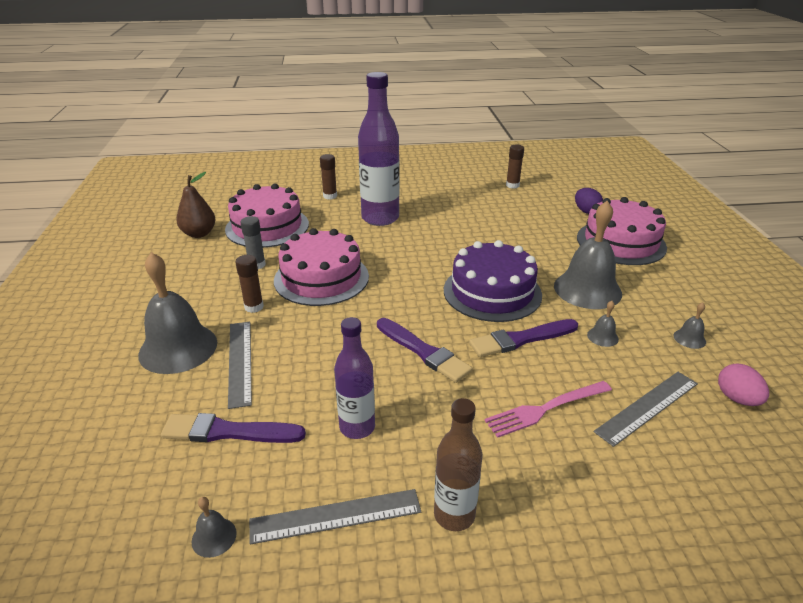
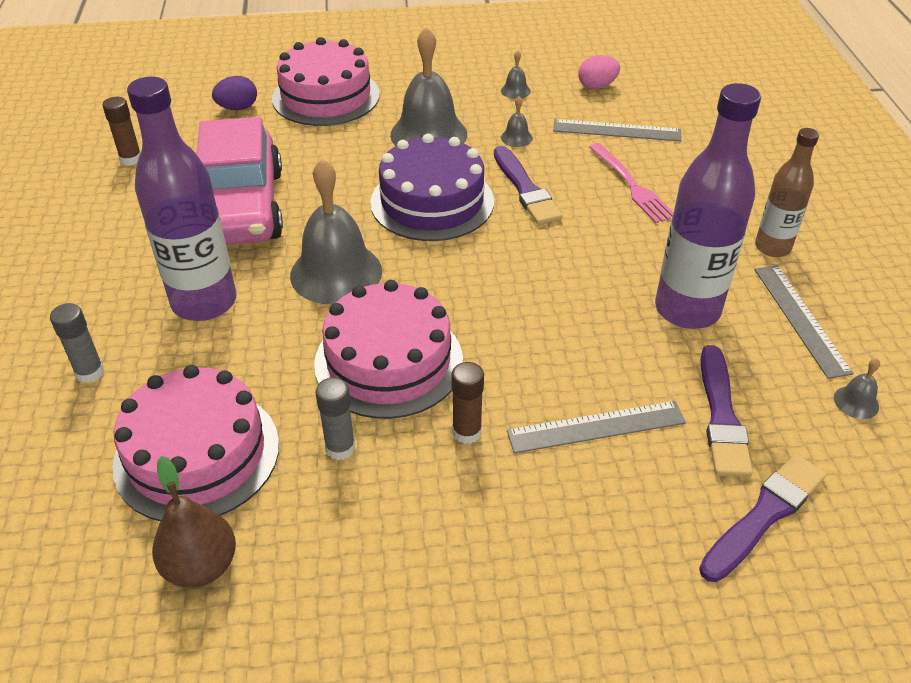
camera: 90 degrees left, 10 degrees up
(178, 348) = (575, 506): grey bell -> grey bell (336, 273)
(330, 196) = (90, 372): brown glue stick -> grey glue stick
(357, 427) = (687, 310): purple bottle -> purple bottle, size x1.70
(423, 351) = (555, 260): purple brush -> purple brush (764, 515)
(470, 221) = (241, 207): none -> pink car
(647, 407) = (616, 130): grey ruler -> grey ruler turned 45 degrees counterclockwise

